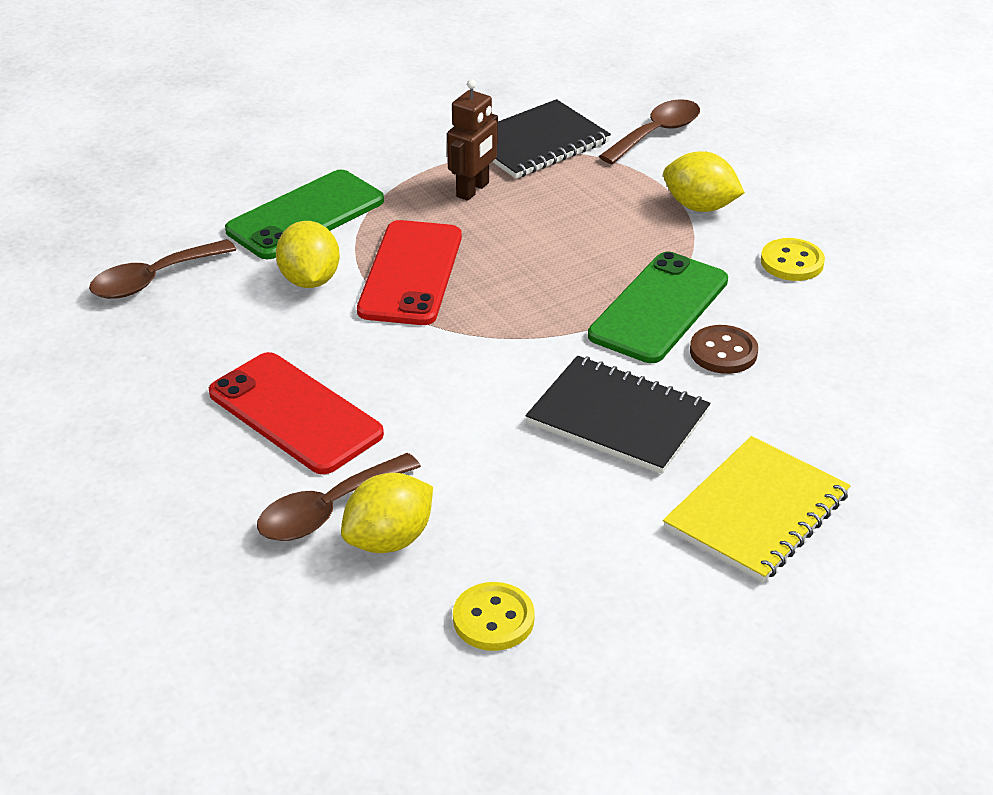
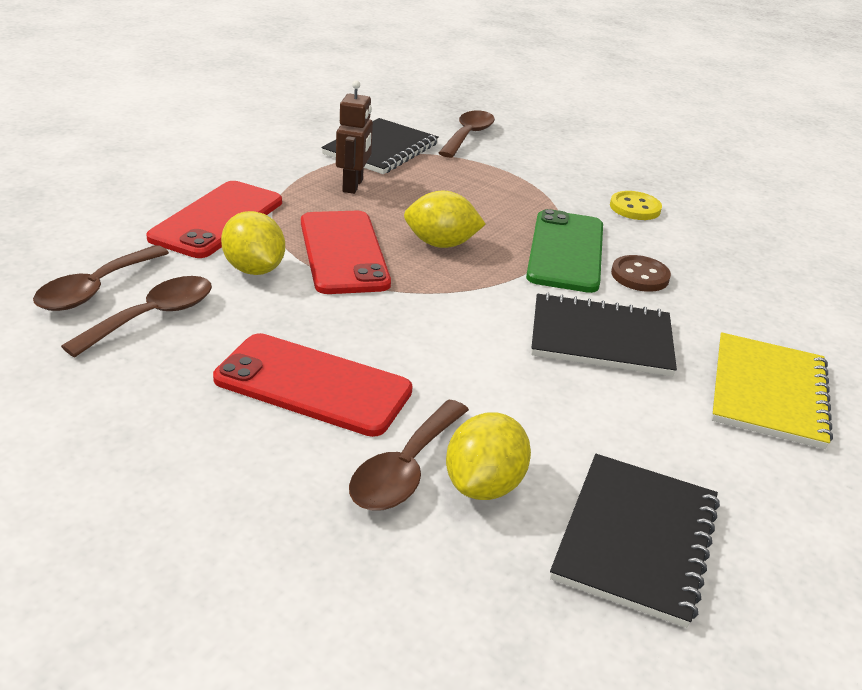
camera: 25 degrees left, 5 degrees down
(190, 317) = (153, 317): none -> brown spoon
(305, 215) = (217, 219): green phone -> red phone
(493, 619) = (636, 539): yellow button -> black notebook
(699, 207) = (538, 179): yellow lemon -> yellow lemon (441, 244)

